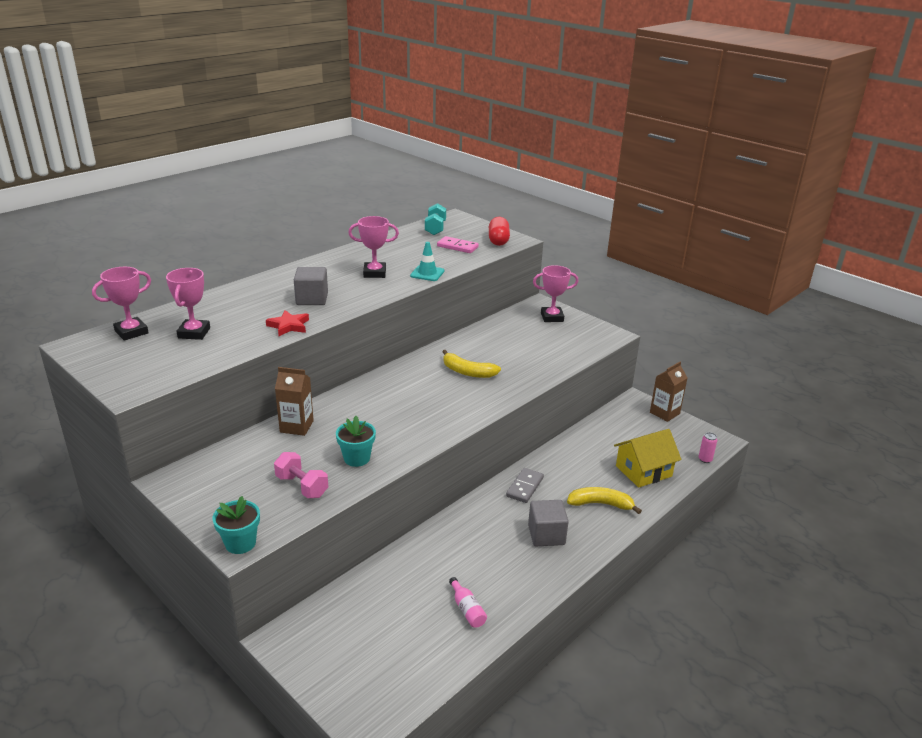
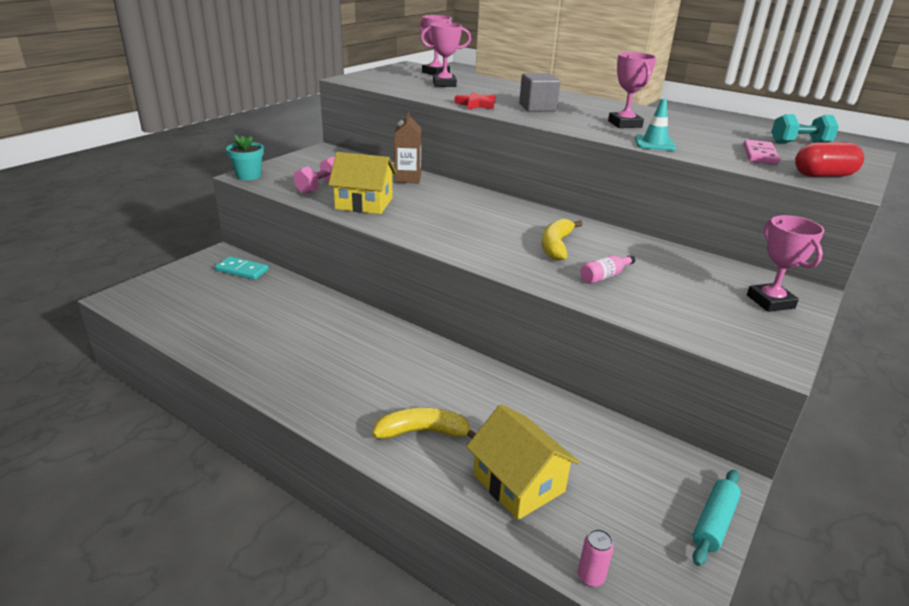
camera: 80 degrees right, 0 degrees up
(330, 615) = (242, 270): none -> turquoise domino
(357, 458) = (364, 203): turquoise flower pot -> yellow house
(467, 609) = (237, 335): pink bottle -> pink bottle (605, 276)
(524, 487) = (441, 365): grey domino -> none
(546, 535) = (353, 384): grey cube -> none
(600, 504) = (423, 432): yellow banana -> yellow banana turned 90 degrees counterclockwise
(664, 413) = (714, 522): brown carton -> turquoise rolling pin

